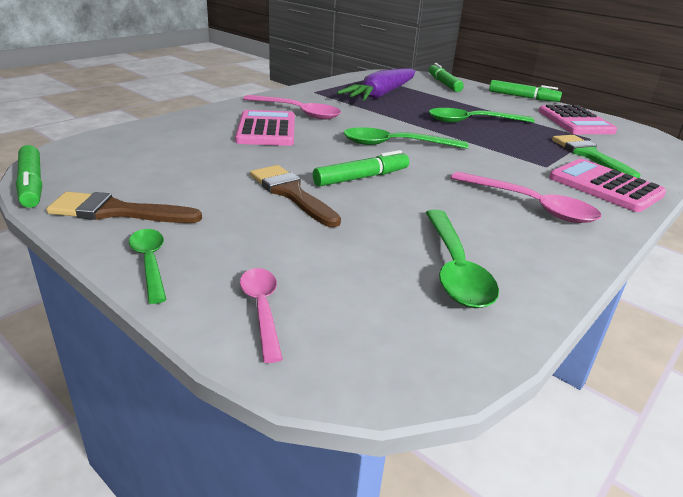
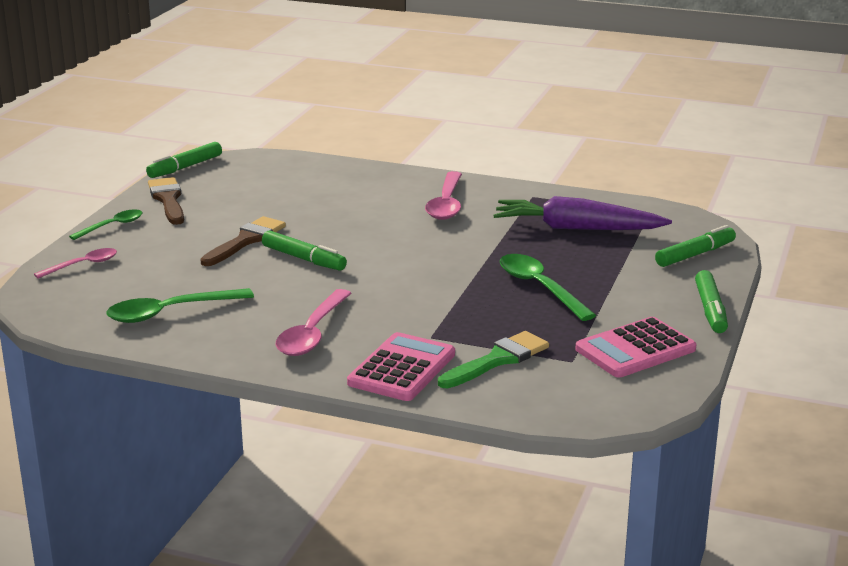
camera: 70 degrees right, 5 degrees down
(266, 130) = (377, 203): pink calculator -> none
(395, 145) = (405, 260): green spoon -> none

